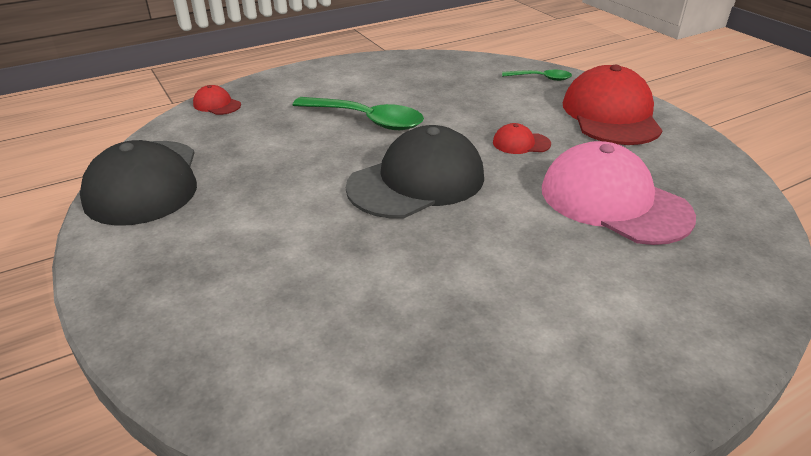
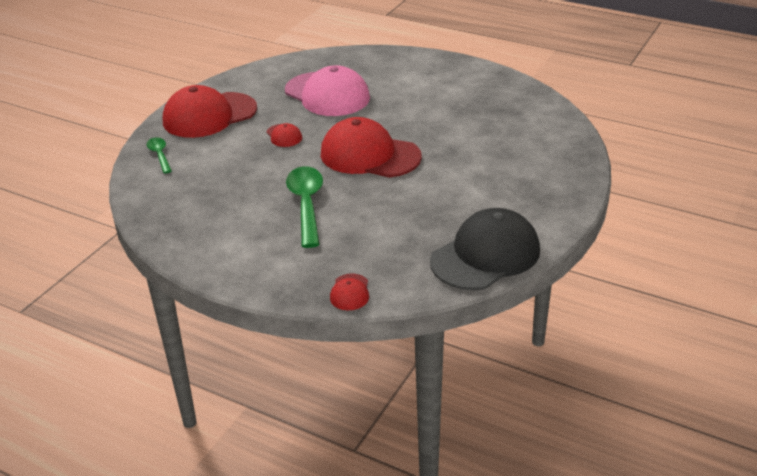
camera: 120 degrees left, 0 degrees up
(417, 181) = (369, 155): black cap -> red cap
(613, 201) = (327, 94): pink cap -> pink cap turned 60 degrees counterclockwise

